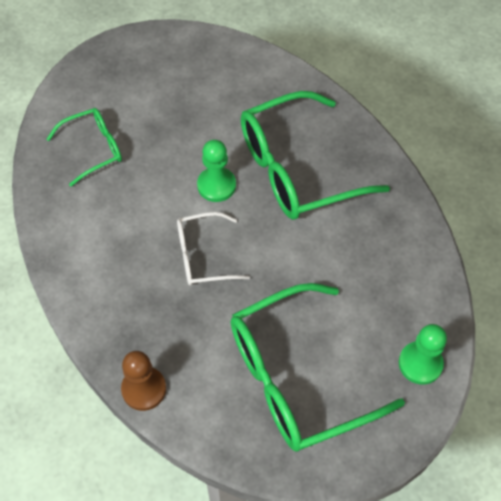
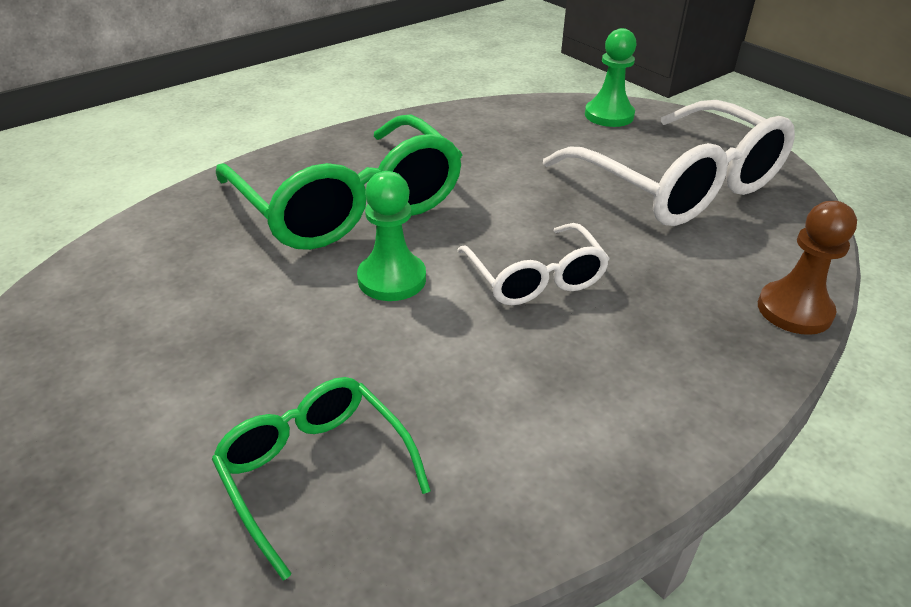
camera: 100 degrees left, 20 degrees down
(297, 377) = (678, 185): green glasses -> white glasses

